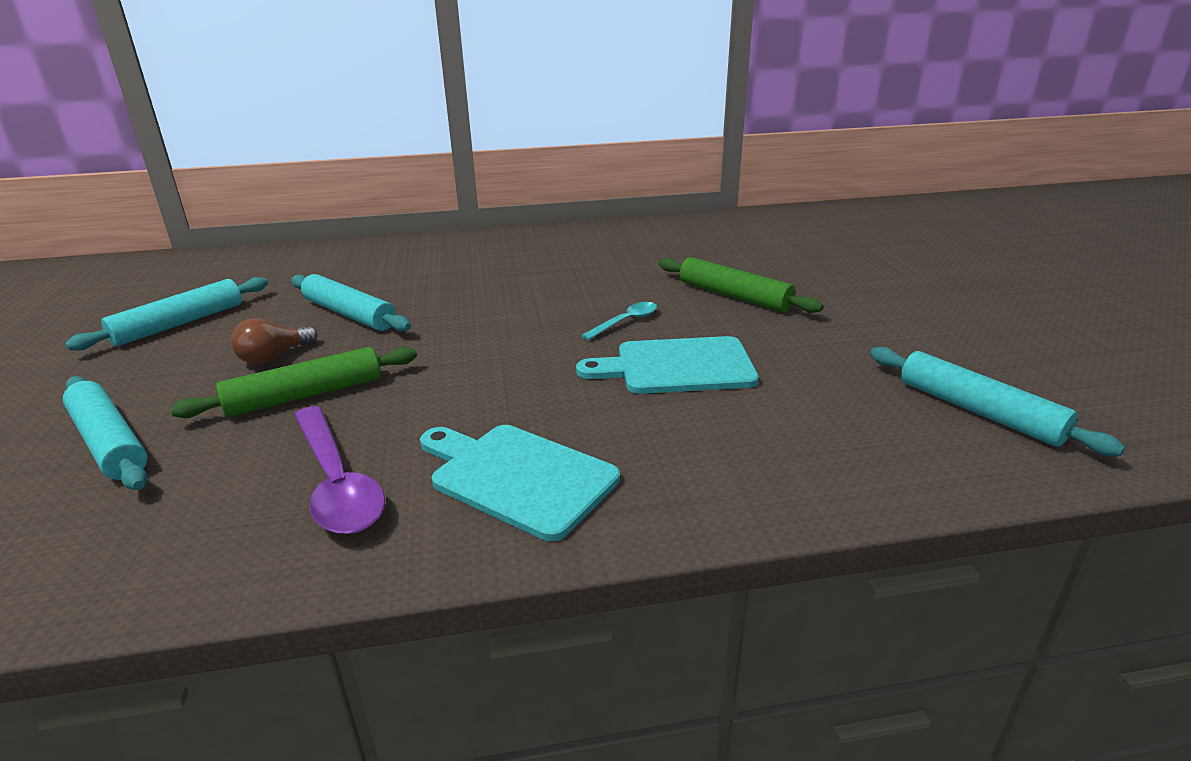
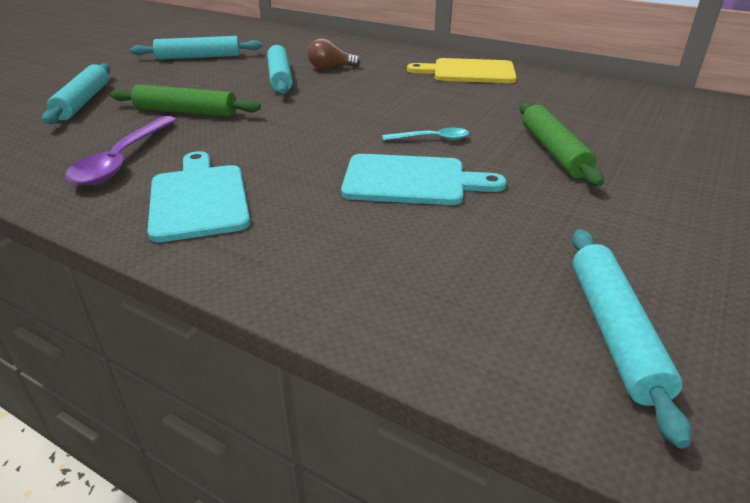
camera: 40 degrees right, 5 degrees up
(274, 356) = (207, 87): brown light bulb -> brown light bulb (330, 68)
(543, 245) = (469, 72): none -> yellow cutting board
(677, 366) = (411, 181): turquoise cutting board -> turquoise cutting board turned 150 degrees clockwise

